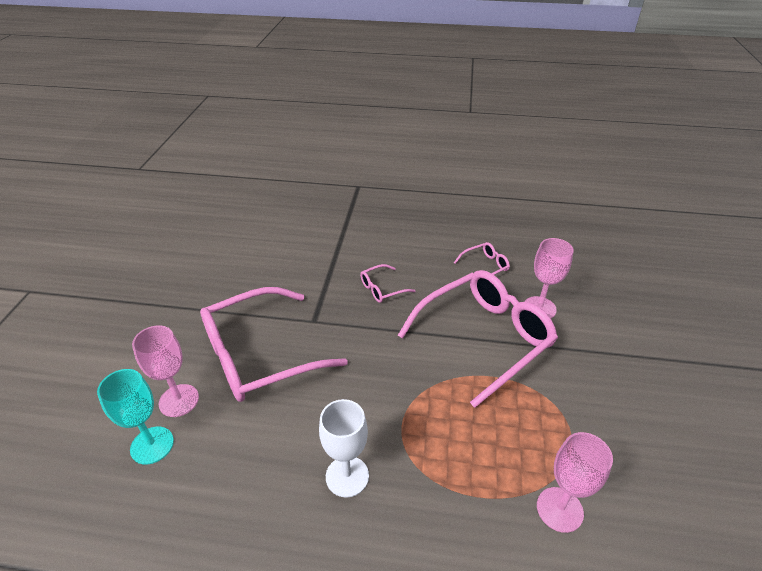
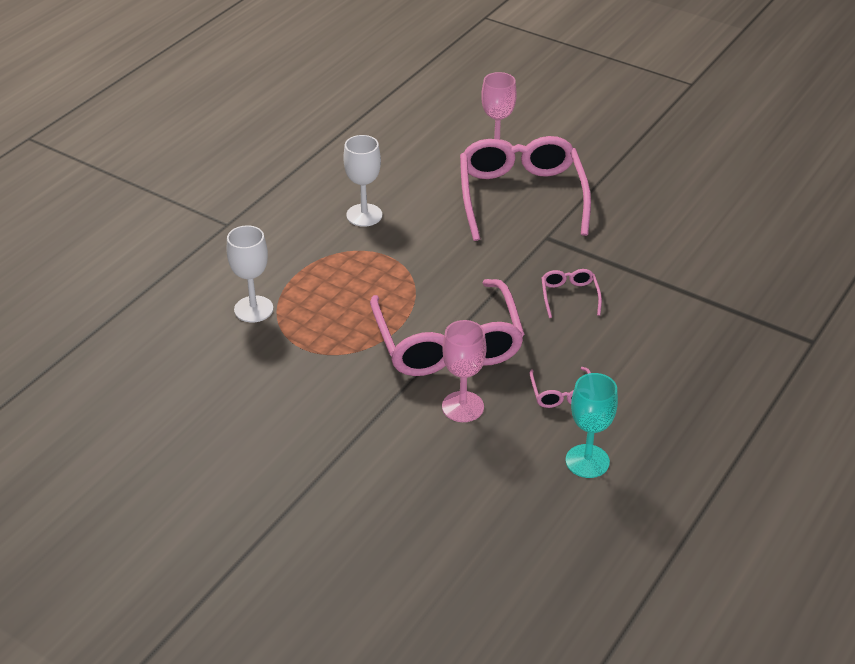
camera: 115 degrees right, 0 degrees up
(152, 445) = (460, 134): turquoise goblet -> turquoise goblet (587, 461)
(559, 509) = (253, 309): pink goblet -> white goblet

